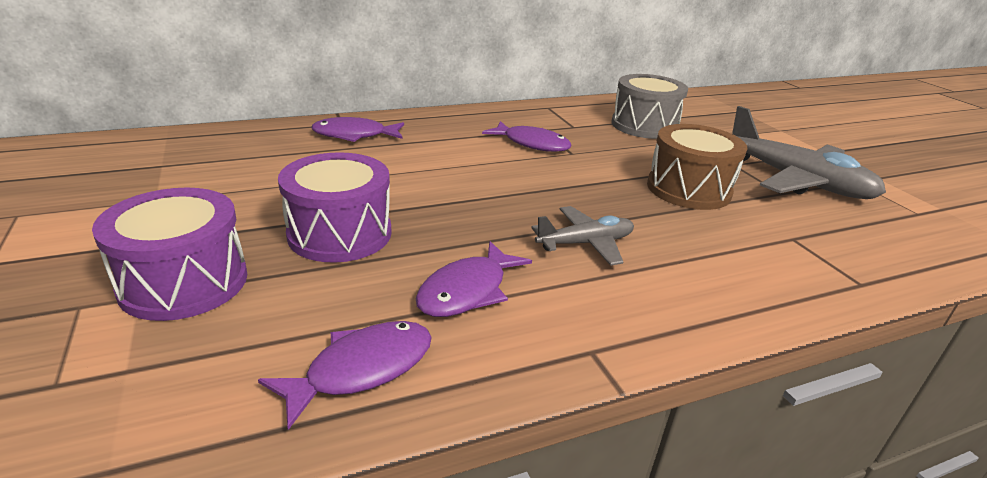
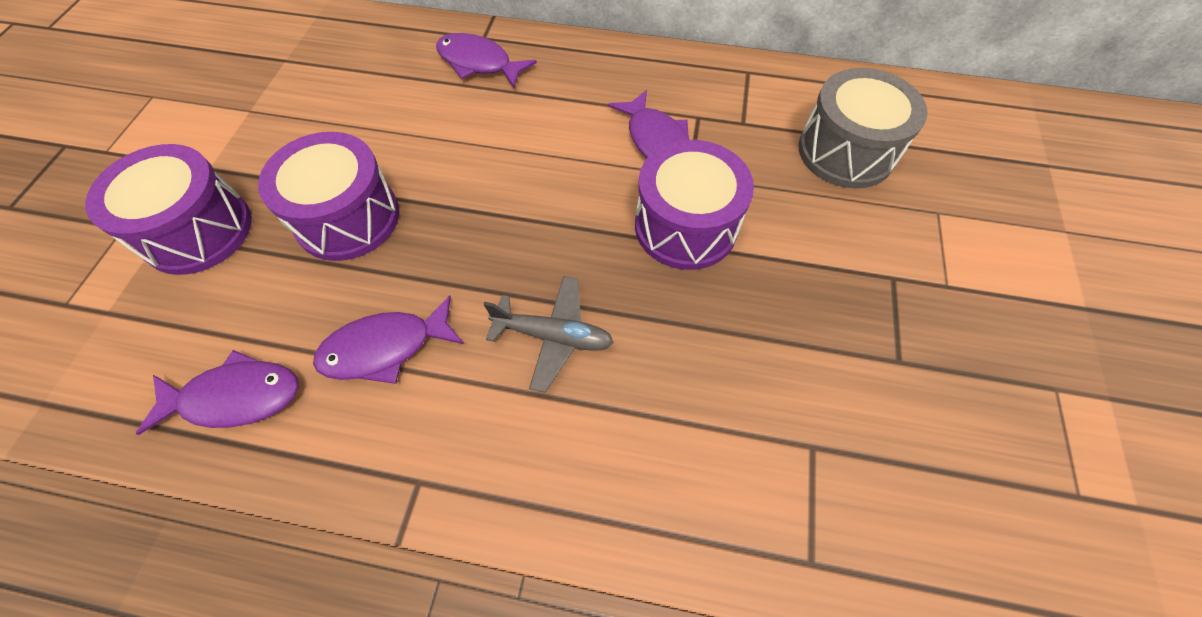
camera: 35 degrees right, 30 degrees up
(599, 173) = (685, 226): none -> purple drum
(688, 189) = (770, 300): brown drum -> none
(796, 181) = (952, 347): grey plane -> none

